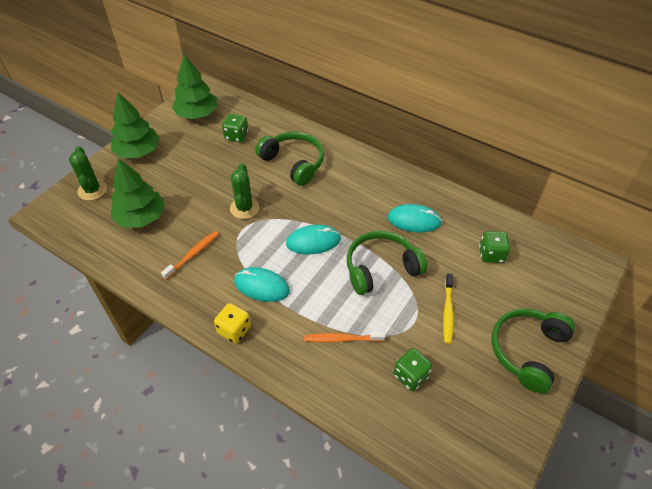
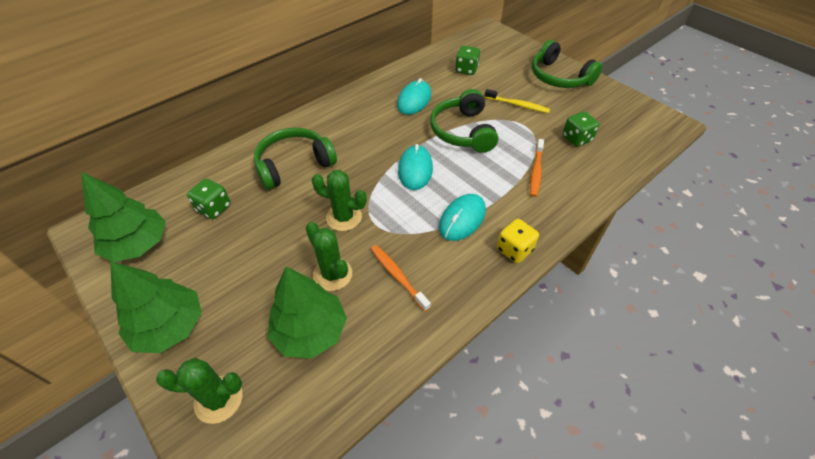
camera: 75 degrees left, 0 degrees up
(188, 216) = (332, 274): none -> green cactus

